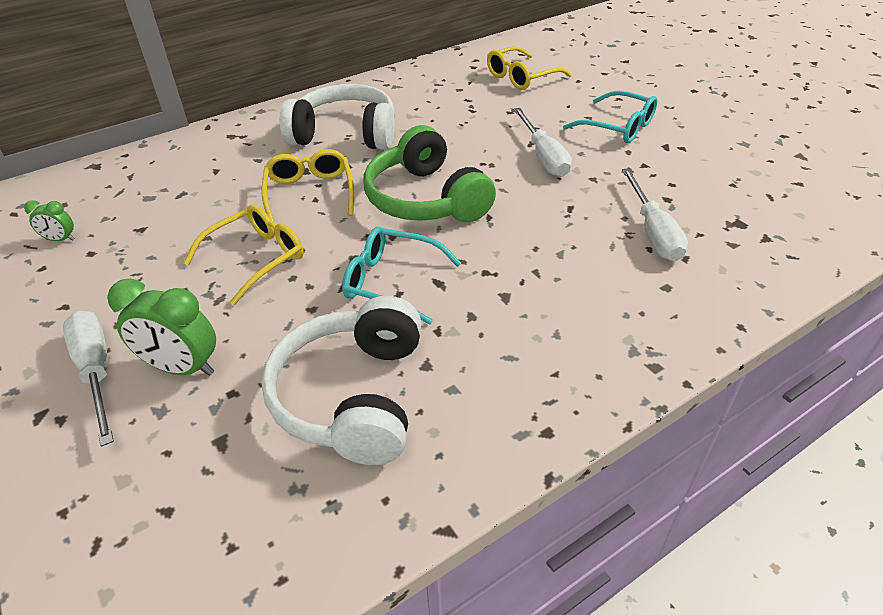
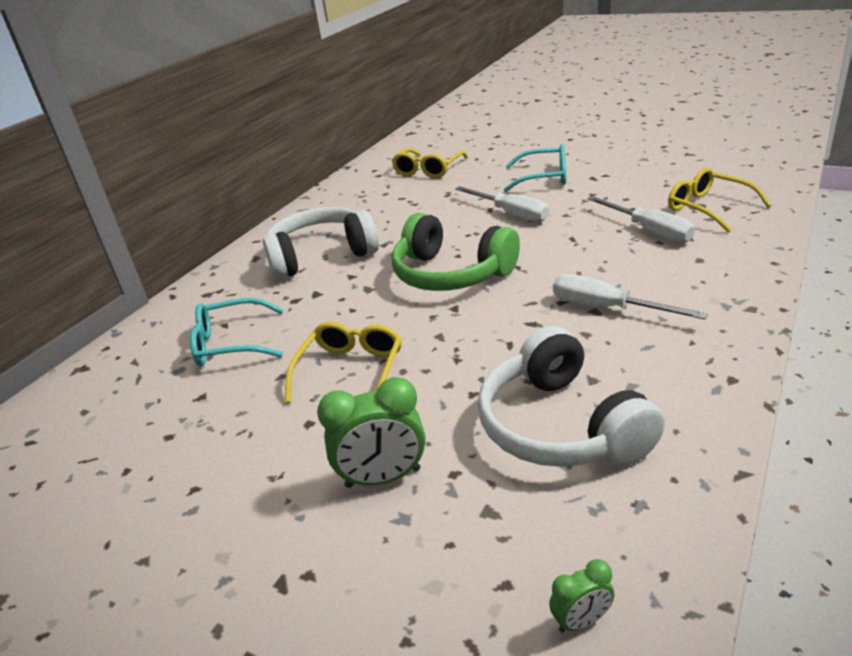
camera: 25 degrees left, 10 degrees down
(60, 239) = (118, 440): green clock -> green clock (581, 621)
(96, 371) = (298, 520): white screwdriver -> white screwdriver (607, 308)
(310, 193) = (341, 307): yellow glasses -> yellow glasses (708, 208)
(391, 282) = (493, 338): turquoise glasses -> turquoise glasses (230, 343)

